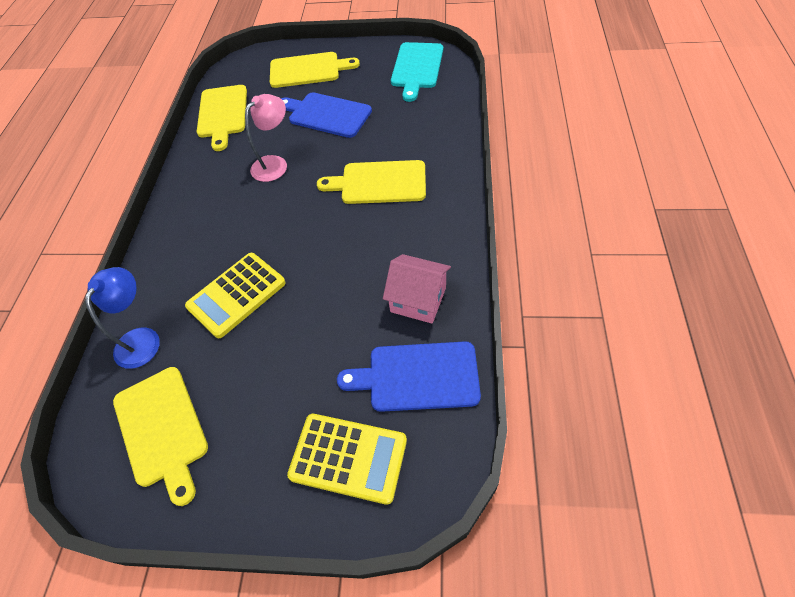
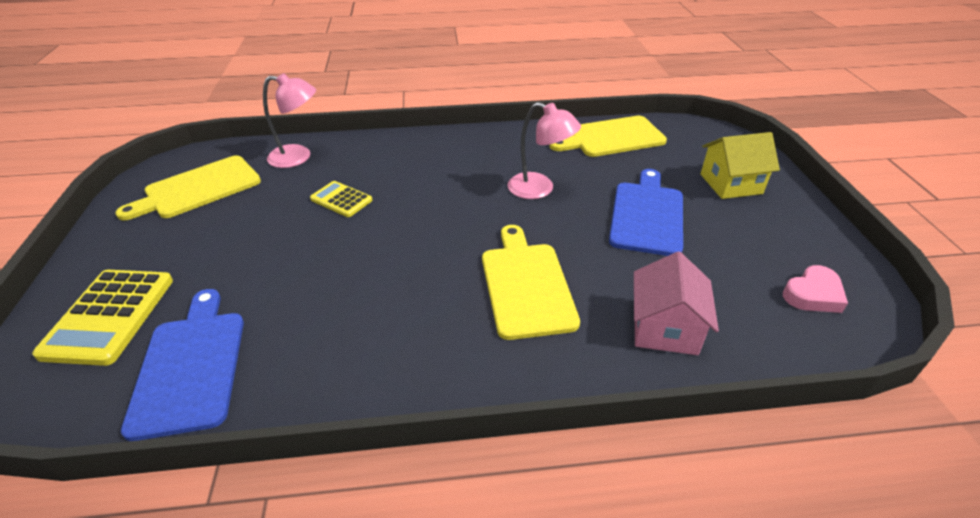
camera: 75 degrees right, 15 degrees down
(141, 338) = (298, 157): blue lamp -> pink lamp
(236, 295) = (341, 200): yellow calculator -> yellow calculator, size x0.58
(308, 70) = (731, 184): yellow cutting board -> yellow house
(417, 68) = (813, 294): turquoise cutting board -> pink heart
(418, 299) = (312, 353): pink house -> pink house (665, 328)

